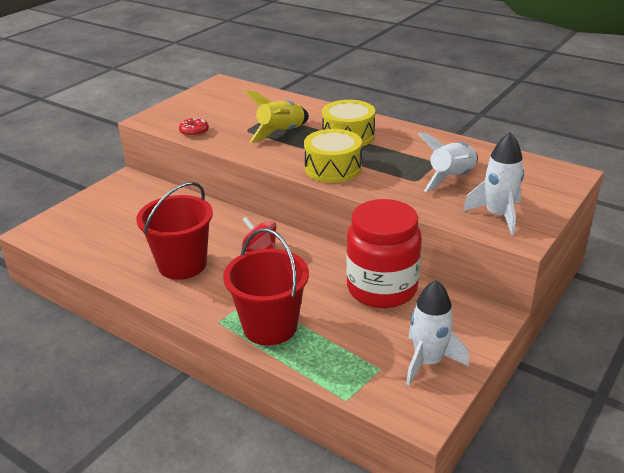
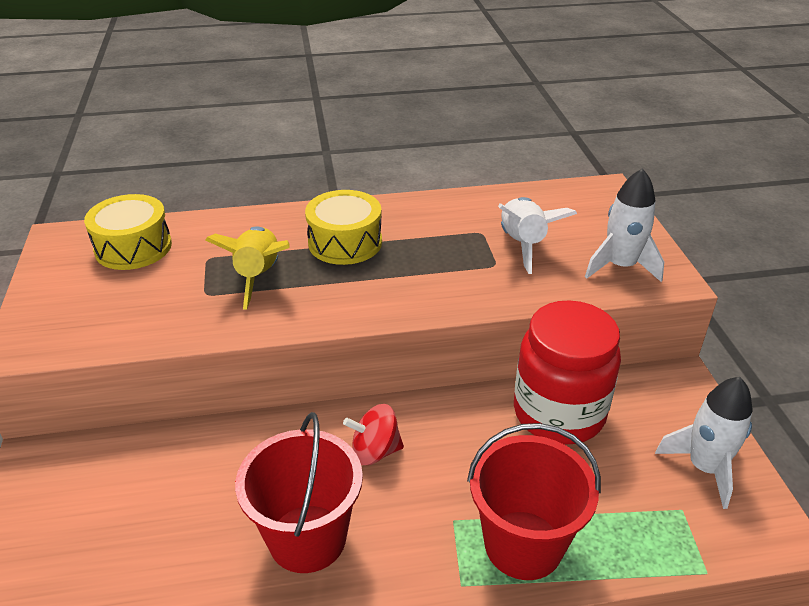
camera: 45 degrees left, 5 degrees up
(194, 132) = (132, 332): red donut -> none
(333, 168) = (391, 294): yellow drum -> yellow drum (133, 247)

